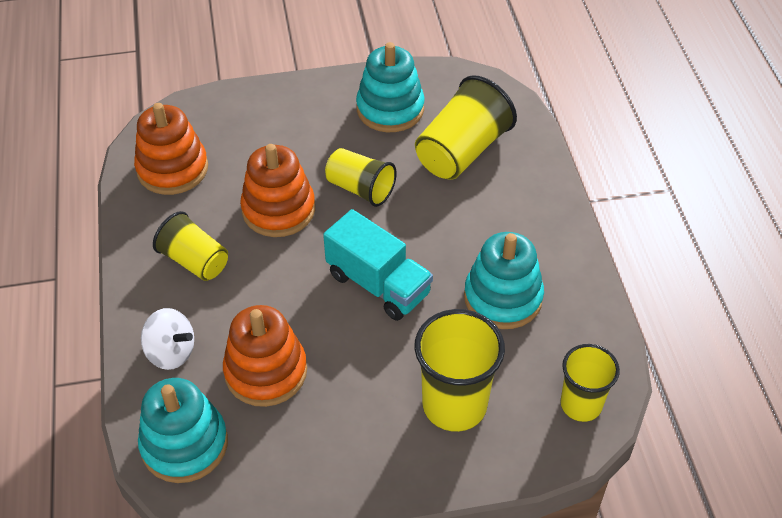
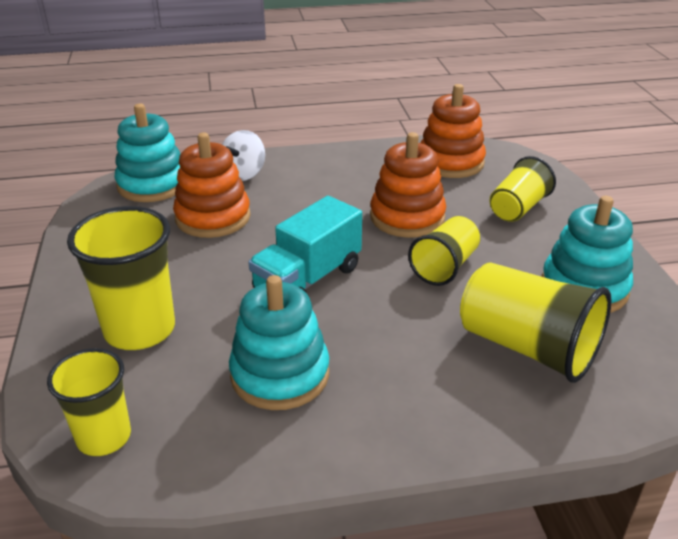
camera: 90 degrees right, 15 degrees down
(195, 261) = (341, 178): yellow cup -> yellow cup (518, 208)

